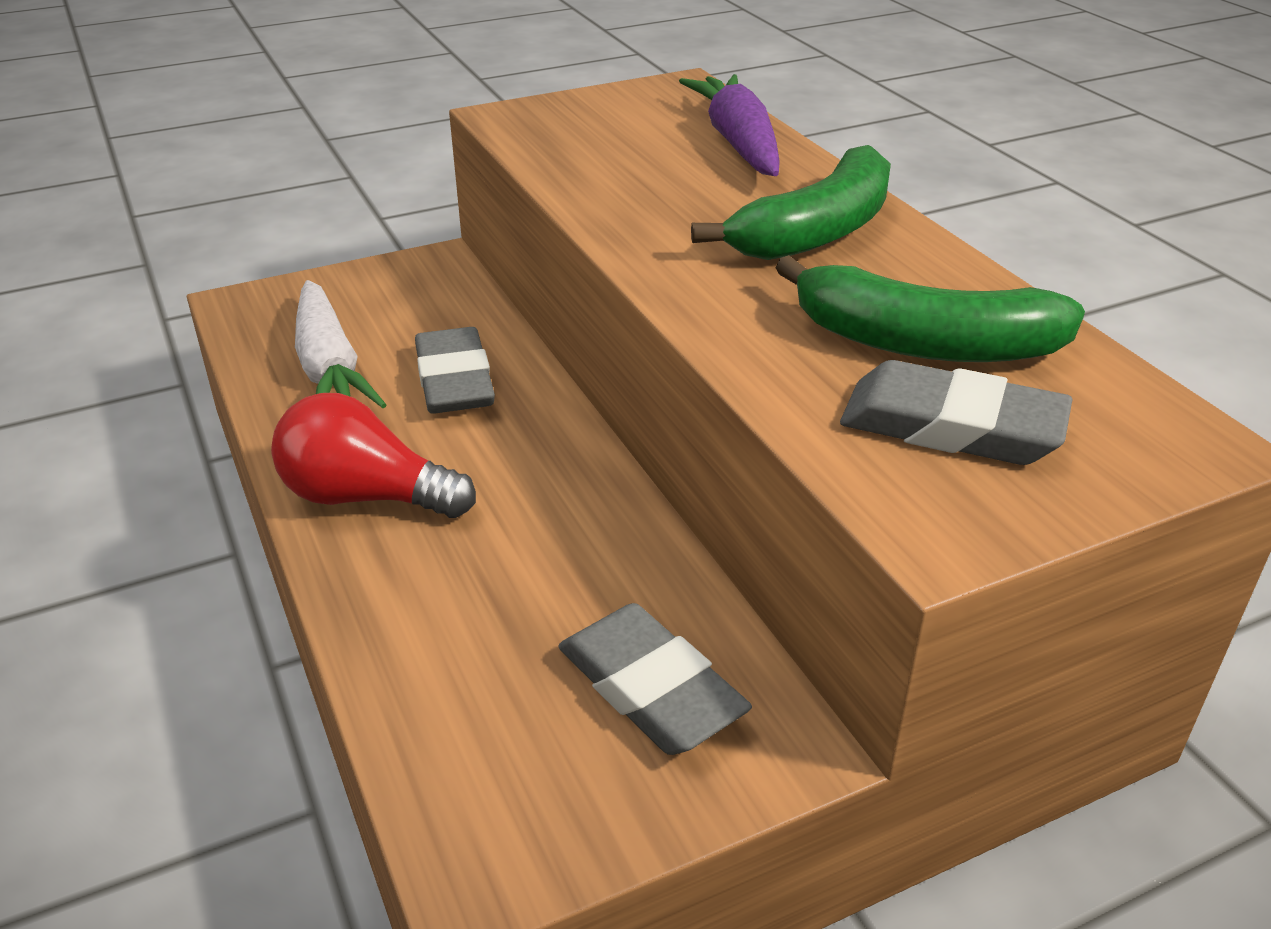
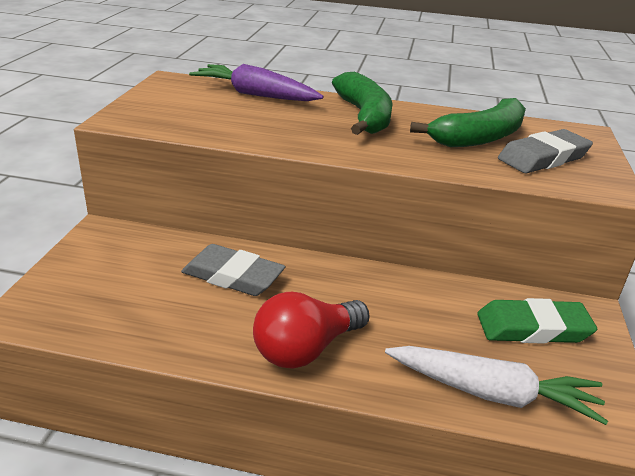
camera: 55 degrees left, 5 degrees down
(330, 368) = (158, 311): white carrot -> white carrot (493, 394)
(651, 687) = (533, 328): grey eraser -> green eraser

